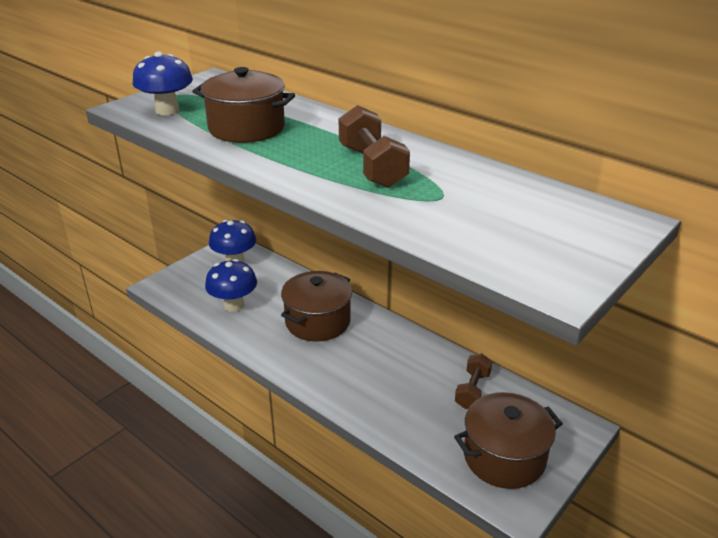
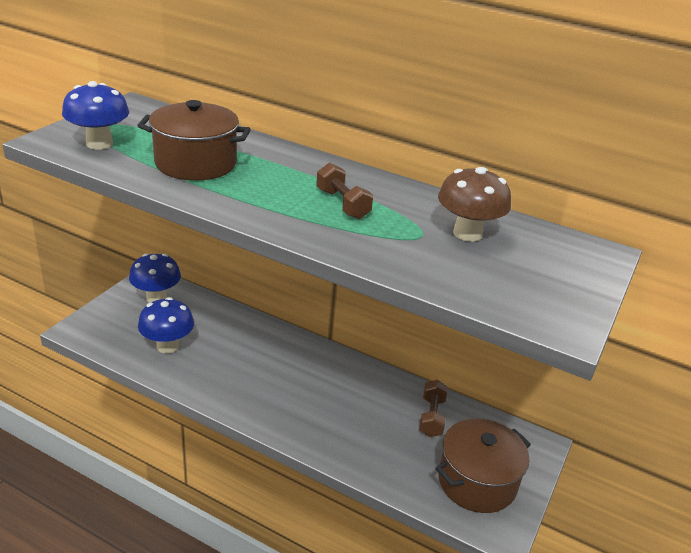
camera: 15 degrees left, 0 degrees up
(317, 321) = (261, 358): brown pot -> none
(372, 167) = (342, 204): brown dumbbell -> brown dumbbell, size x0.66
(490, 197) = (467, 233): none -> brown mushroom

